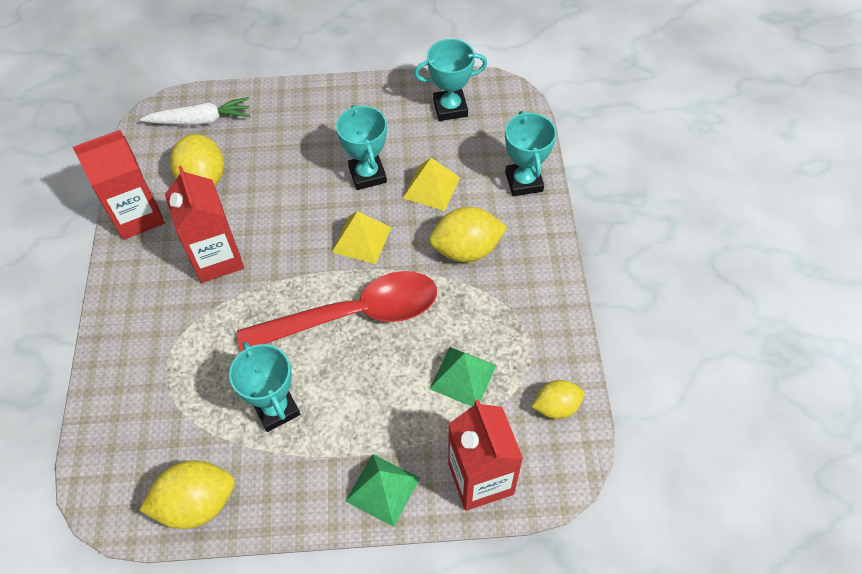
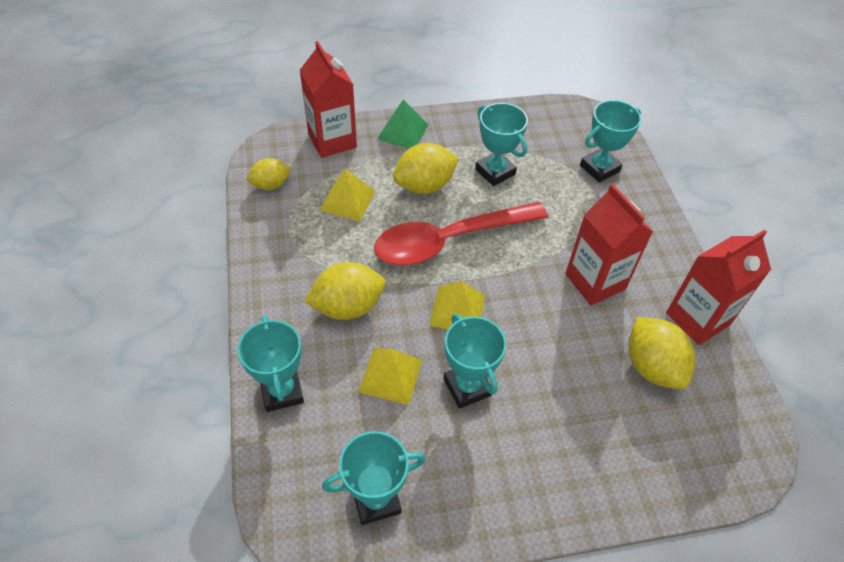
camera: 170 degrees right, 5 degrees down
(142, 405) = (599, 168): none -> turquoise trophy
(197, 504) = (530, 118): yellow lemon -> yellow lemon (424, 186)
(201, 120) = (698, 450): white carrot -> none
(463, 377) = (347, 200): green pyramid -> yellow pyramid

